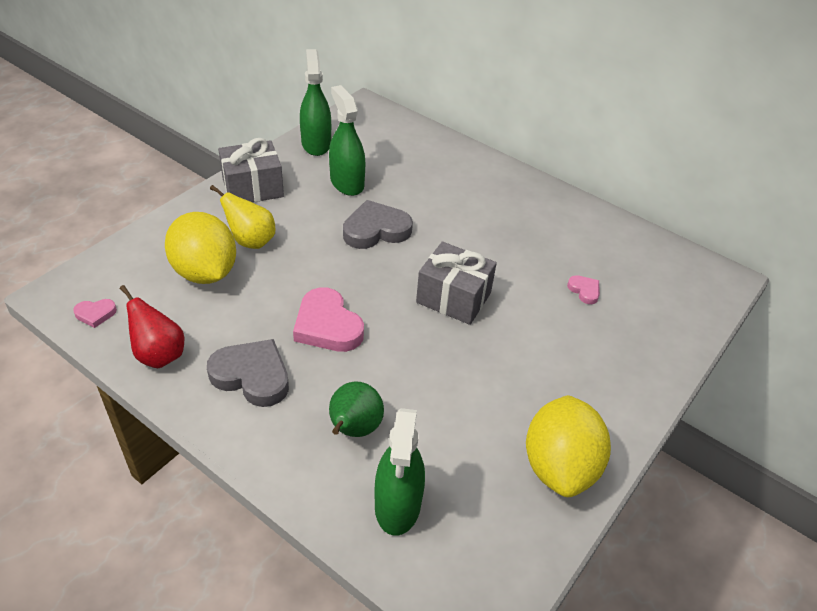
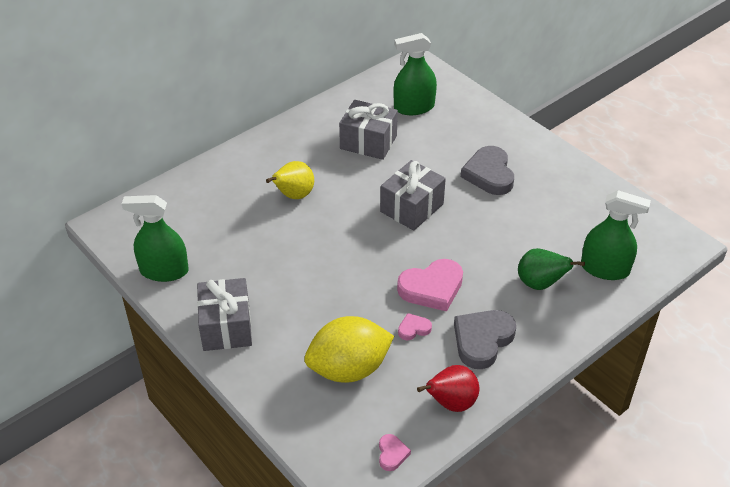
camera: 75 degrees left, 0 degrees up
(251, 241) = (311, 332): yellow pear -> yellow pear (293, 195)
(347, 183) = (239, 254): green spray bottle -> green spray bottle (414, 107)
(376, 230) = (316, 243): grey heart -> grey heart (489, 174)
(551, 251) = (368, 142): none -> grey gift
(559, 466) = (577, 185): yellow lemon -> none
(584, 291) = (416, 135): pink heart -> pink heart (413, 329)

